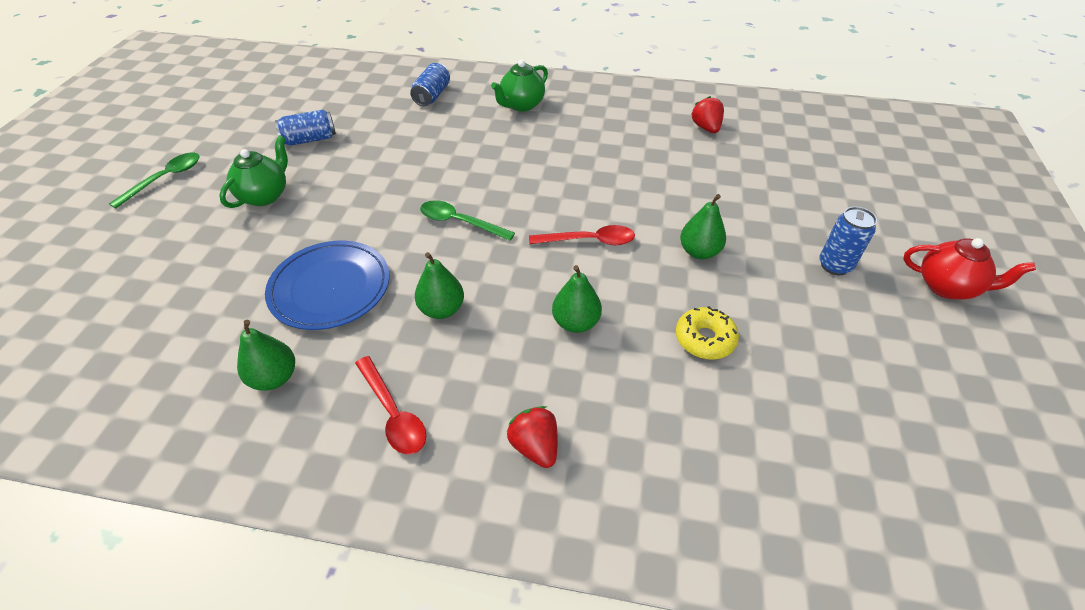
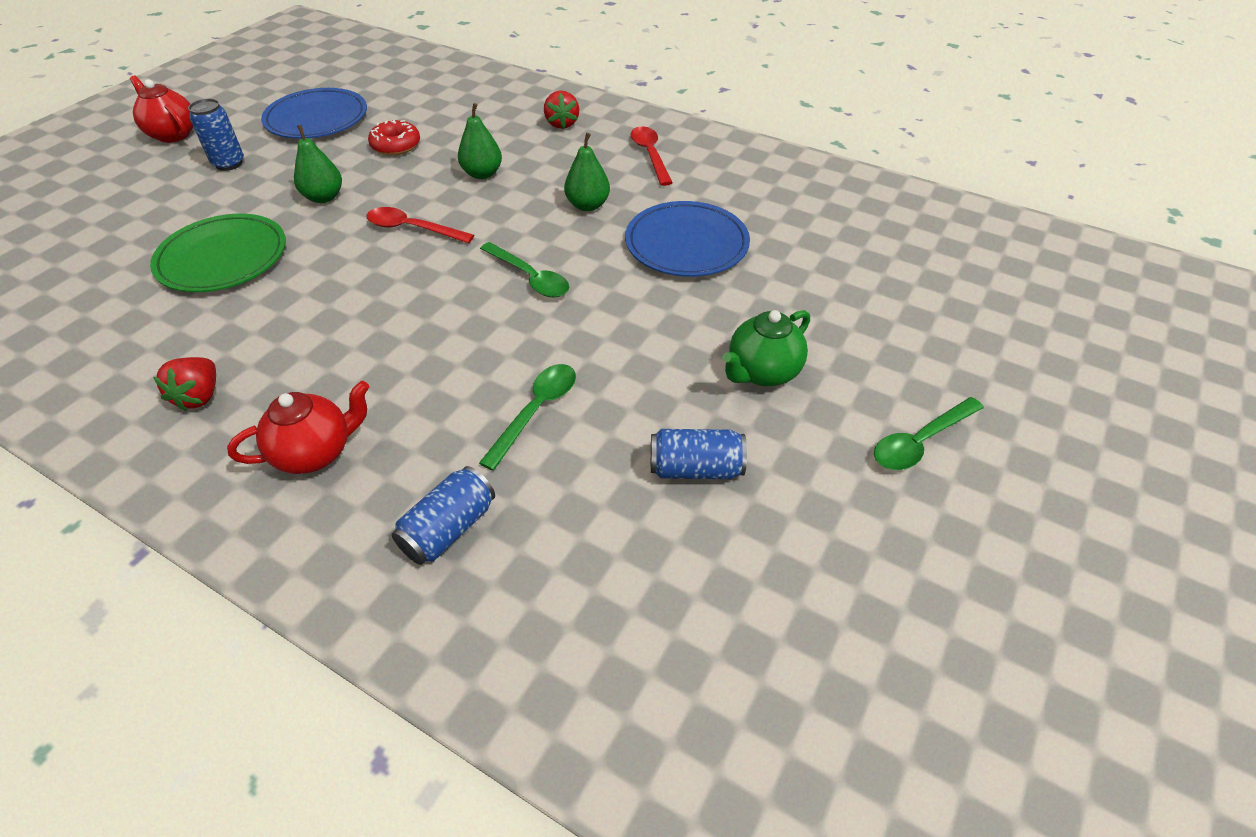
camera: 160 degrees left, 0 degrees up
(274, 378) = (739, 191): green pear -> none
(412, 144) = (536, 411): none -> green spoon
(521, 105) = (315, 453): green teapot -> red teapot
(704, 339) = (396, 145): yellow donut -> red donut
(706, 128) = (115, 329): red strawberry -> red strawberry (199, 396)
(706, 181) = (223, 258): none -> green plate
(842, 358) = (317, 119): none -> blue plate

